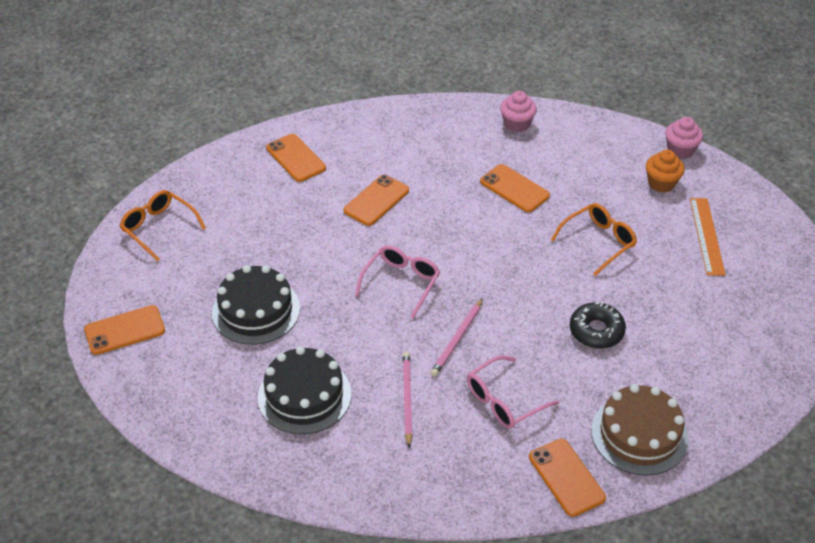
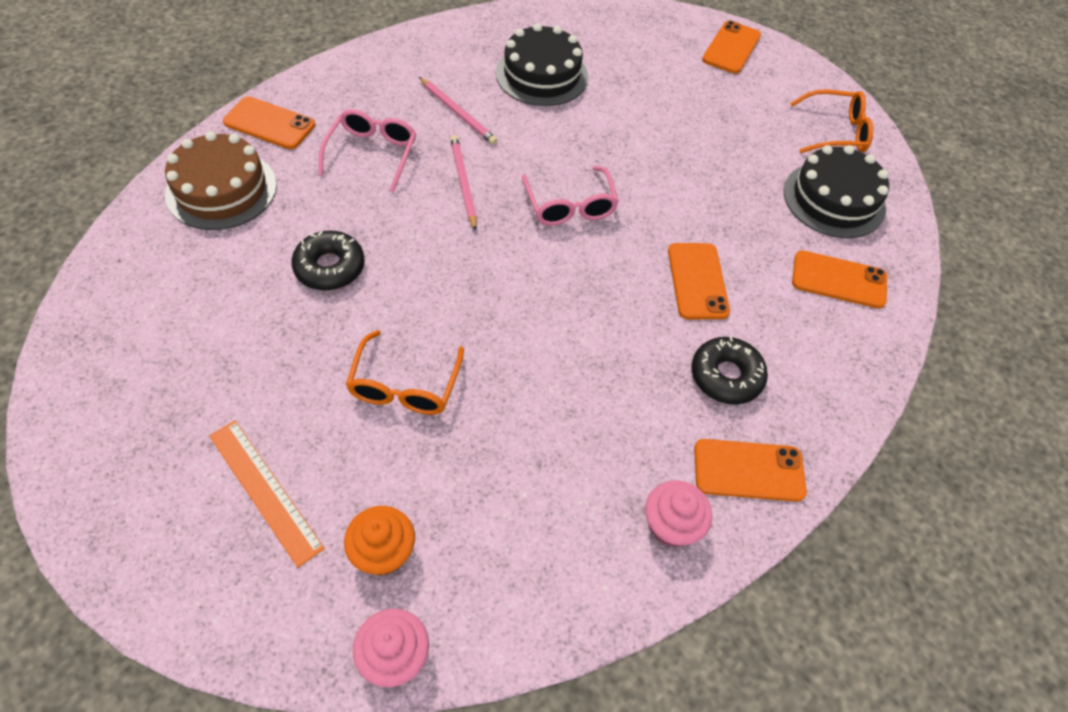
camera: 135 degrees right, 10 degrees up
(256, 310) = (660, 112): black cake -> black cake (834, 199)
(419, 155) = (726, 376): none -> black donut
(514, 189) = (570, 401): orange phone -> orange phone (748, 470)

